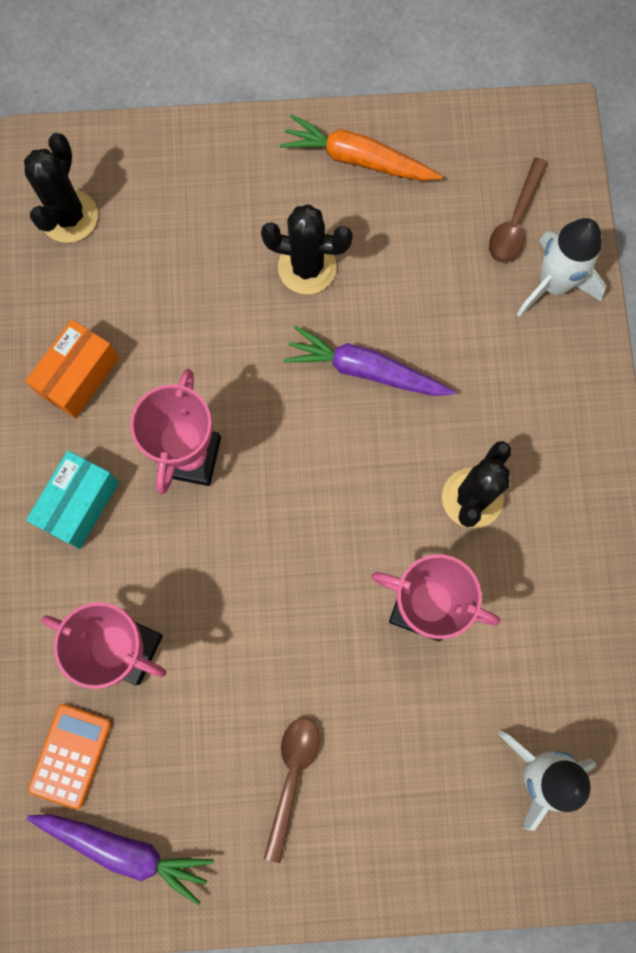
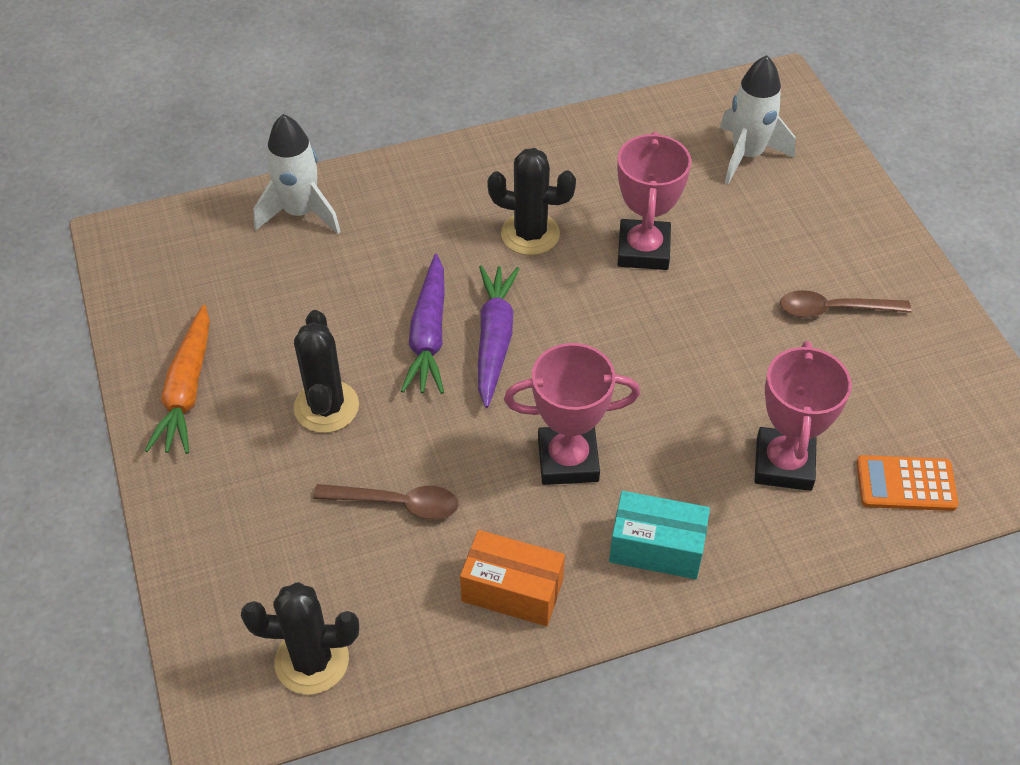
camera: 105 degrees left, 25 degrees down
(124, 849) = (962, 417): purple carrot -> purple carrot (494, 340)
(515, 221) = (237, 251): brown spoon -> brown spoon (397, 504)

